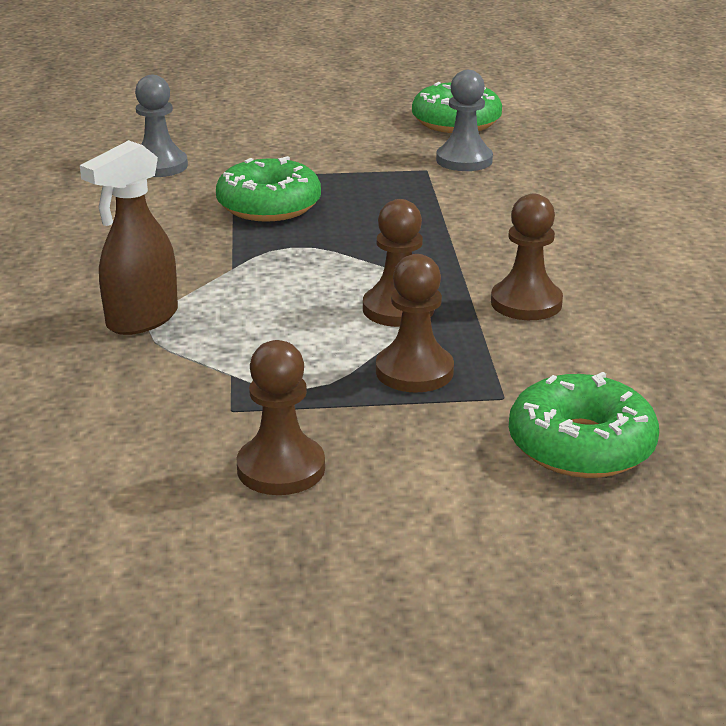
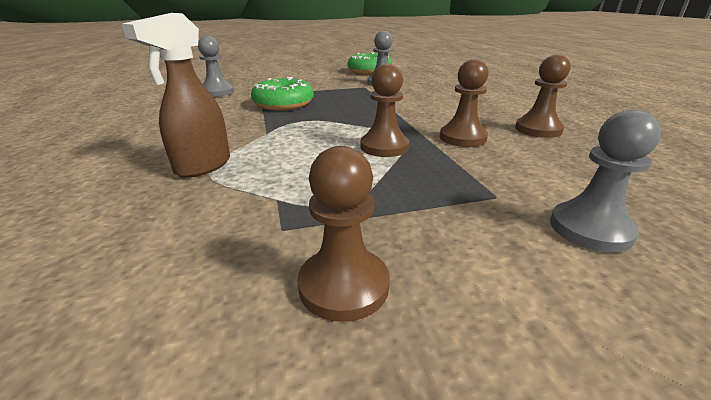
camera: 10 degrees left, 0 degrees up
(414, 371) = (418, 184): brown pawn -> brown pawn (538, 130)
(581, 445) = (590, 229): green donut -> grey pawn

